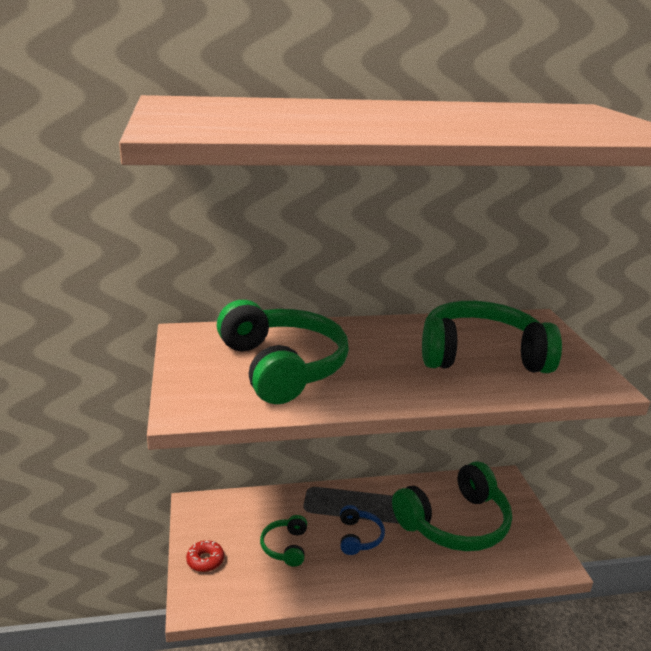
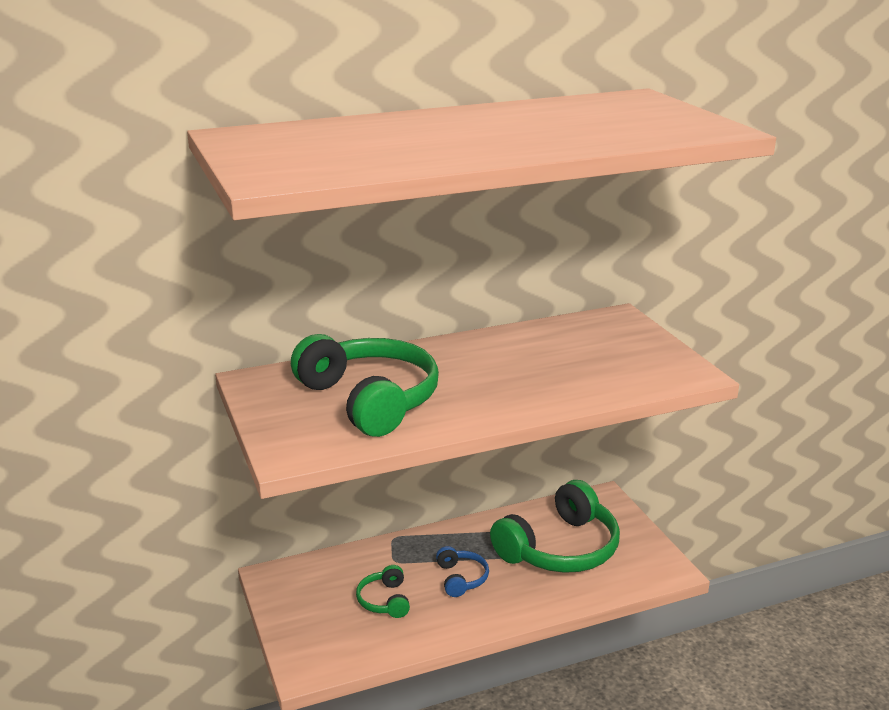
camera: 10 degrees left, 0 degrees up
(205, 560) = (301, 628): red donut -> none
(481, 355) = (569, 361): green headphones -> none

